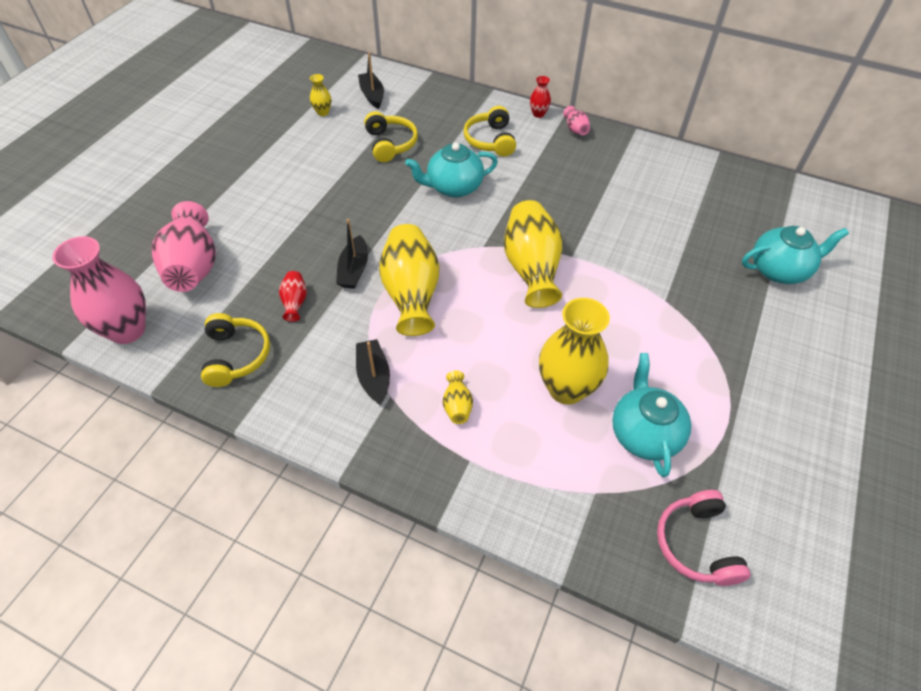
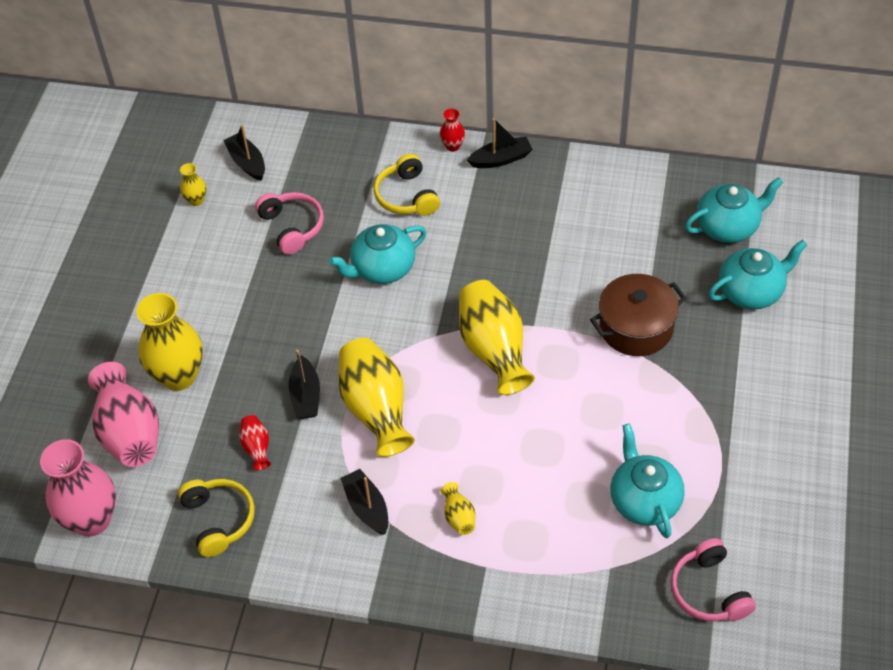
camera: 10 degrees left, 0 degrees up
(390, 144) = (292, 227): yellow headphones -> pink headphones
(566, 389) = (560, 474): yellow vase -> yellow vase (179, 376)
(575, 129) = (501, 159): pink vase -> black boat
(665, 277) = (636, 328): none -> brown pot
(764, 215) = (728, 227): none -> turquoise teapot

